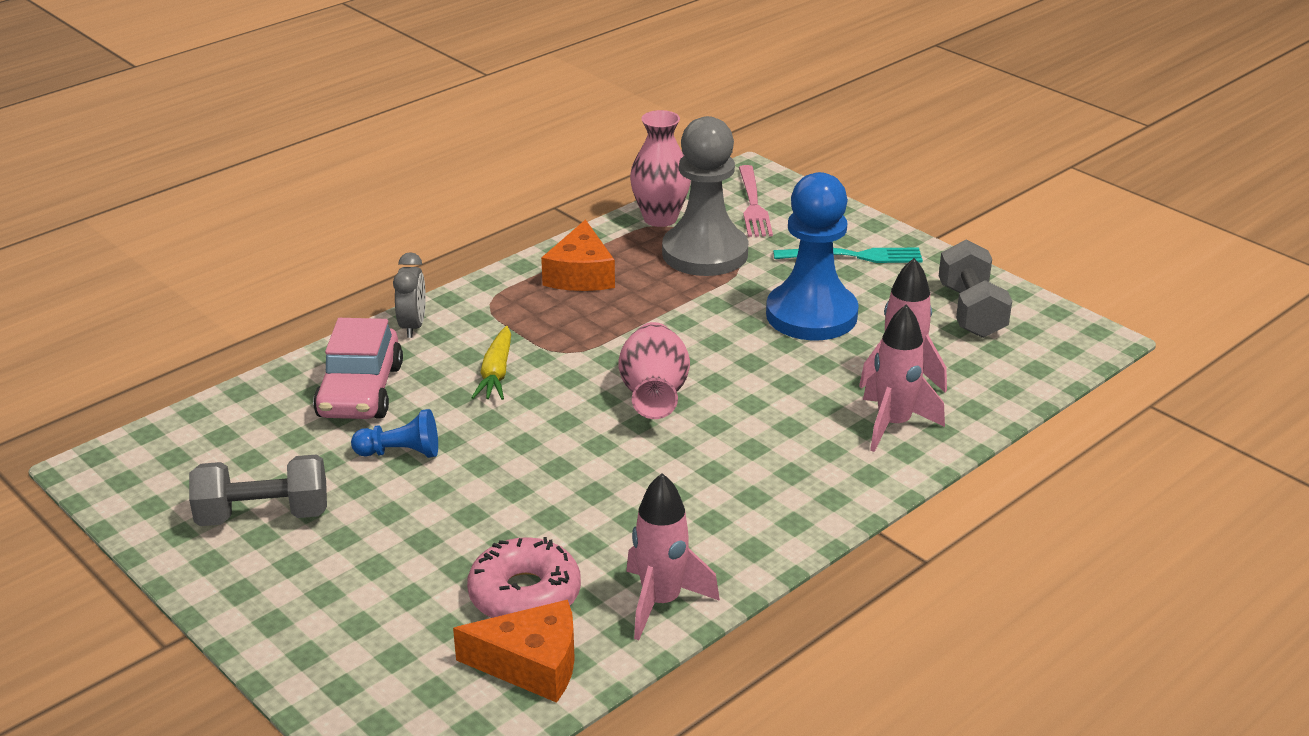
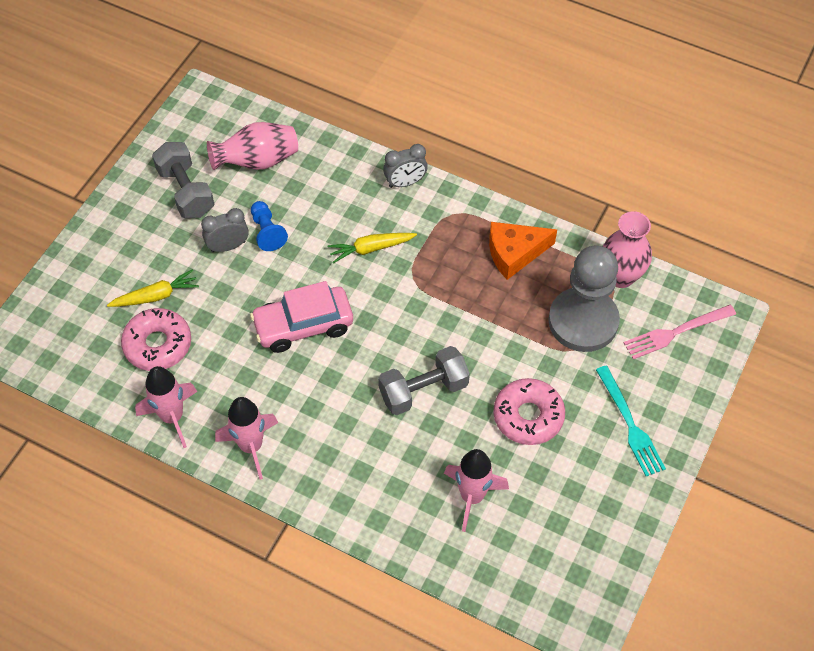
camera: 70 degrees right, 25 degrees up
(360, 391) = (321, 185): pink car -> pink car (303, 325)
(397, 493) = (228, 246): none -> grey clock
(434, 581) = (156, 296): none -> yellow carrot
(531, 664) = (101, 369): orange cheese -> none
(654, 395) = (382, 347): pink vase -> pink vase (257, 161)
(811, 315) = (528, 416): blue pawn -> pink donut
(893, 425) = (406, 505): pink rocket -> pink rocket (251, 446)
(971, 311) = (585, 528): grey dumbbell -> grey dumbbell (423, 390)

